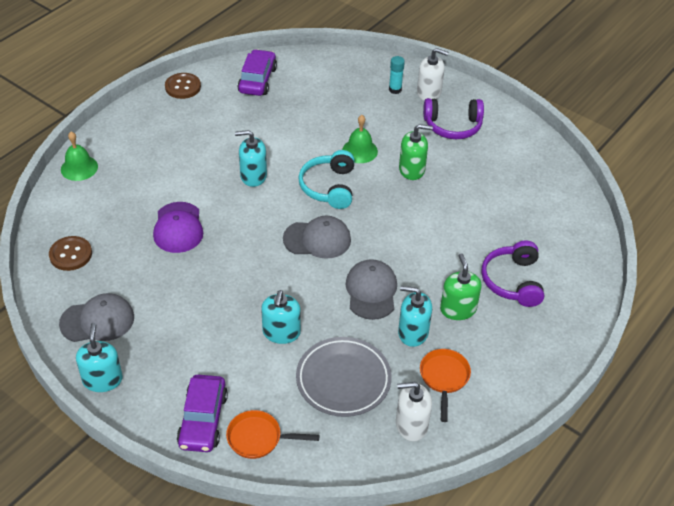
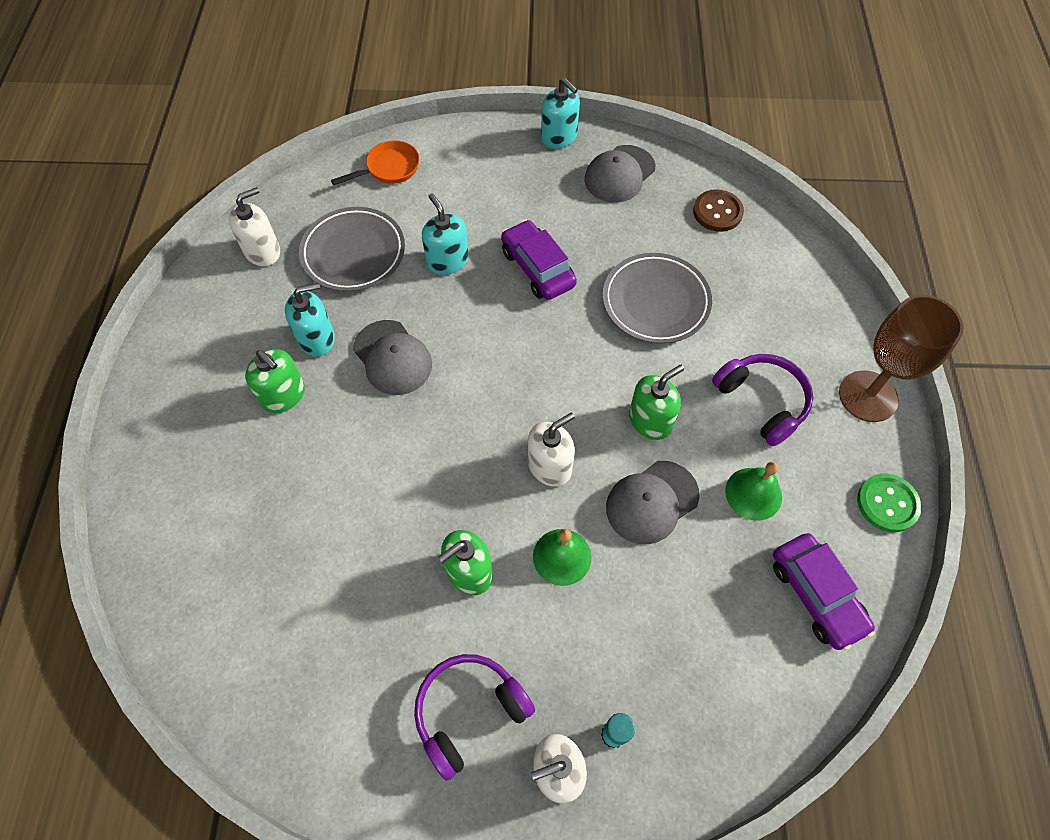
camera: 145 degrees right, 15 degrees up
(79, 168) = (836, 302): green bell -> green bell (753, 493)
(129, 124) = (868, 396): none -> brown goblet
(178, 228) = (655, 302): purple cap -> grey plate
(183, 87) = (887, 503): brown button -> green button
(203, 420) = (447, 156): purple car -> purple car (537, 268)
(253, 176) = (650, 420): turquoise soap dispenser -> green soap dispenser
(317, 239) = (500, 383): grey cap -> grey cap (651, 502)
(329, 187) = (550, 466): turquoise headphones -> white soap dispenser
(444, 378) = (256, 310): orange pan -> none
(512, 281) = (237, 473): purple headphones -> purple headphones (762, 401)

